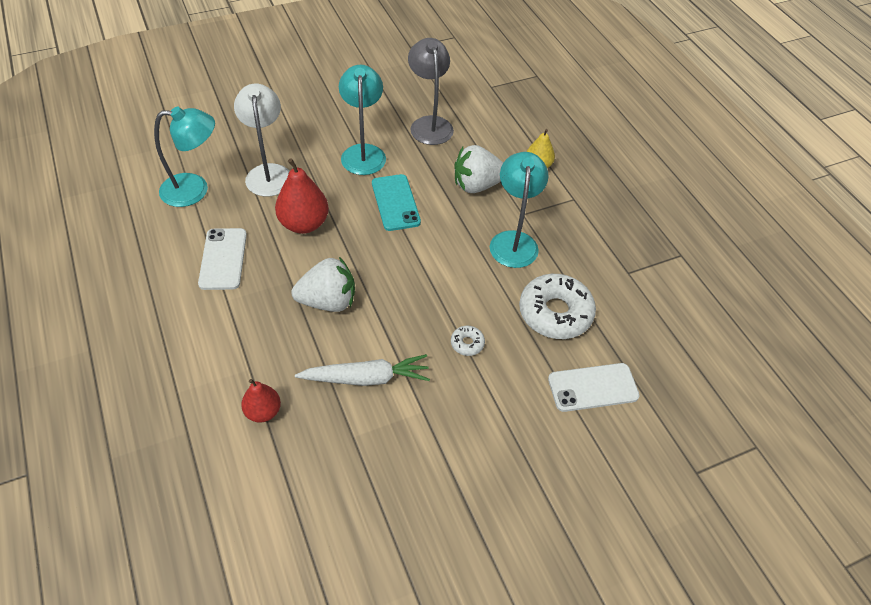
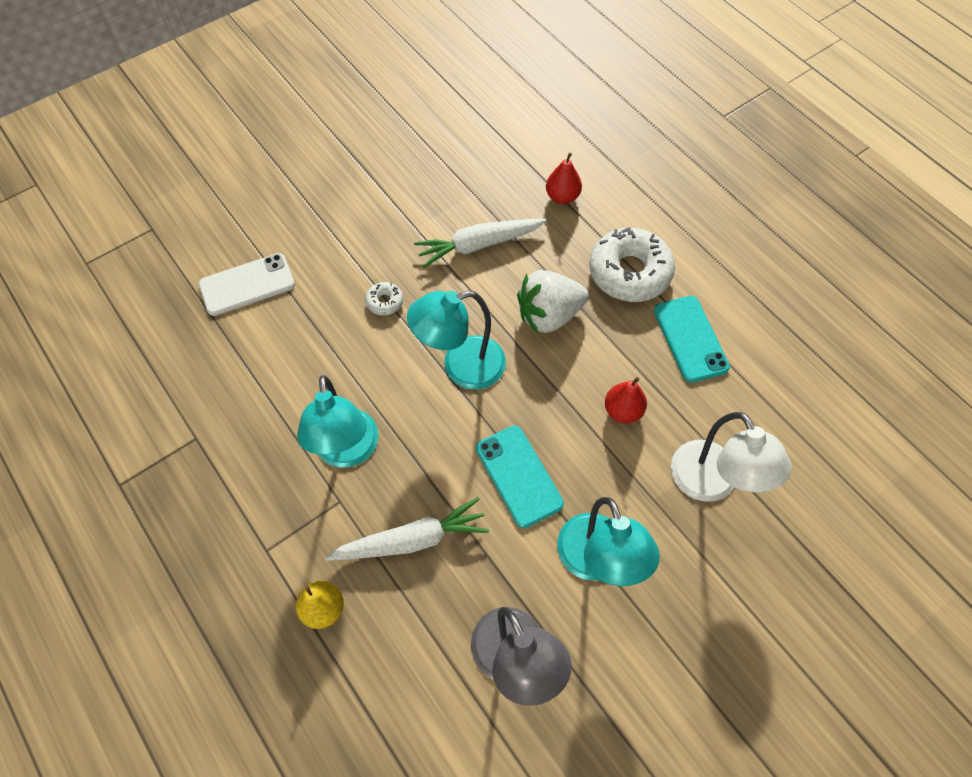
camera: 170 degrees right, 10 degrees up
(195, 190) = (787, 429): turquoise lamp -> turquoise lamp (461, 367)
(223, 259) = (690, 339): white phone -> turquoise phone
(304, 224) = (622, 410): red pear -> red pear, size x0.61
(477, 185) = (412, 539): white strawberry -> white carrot
(555, 313) = (289, 360): white donut -> white donut (629, 272)

